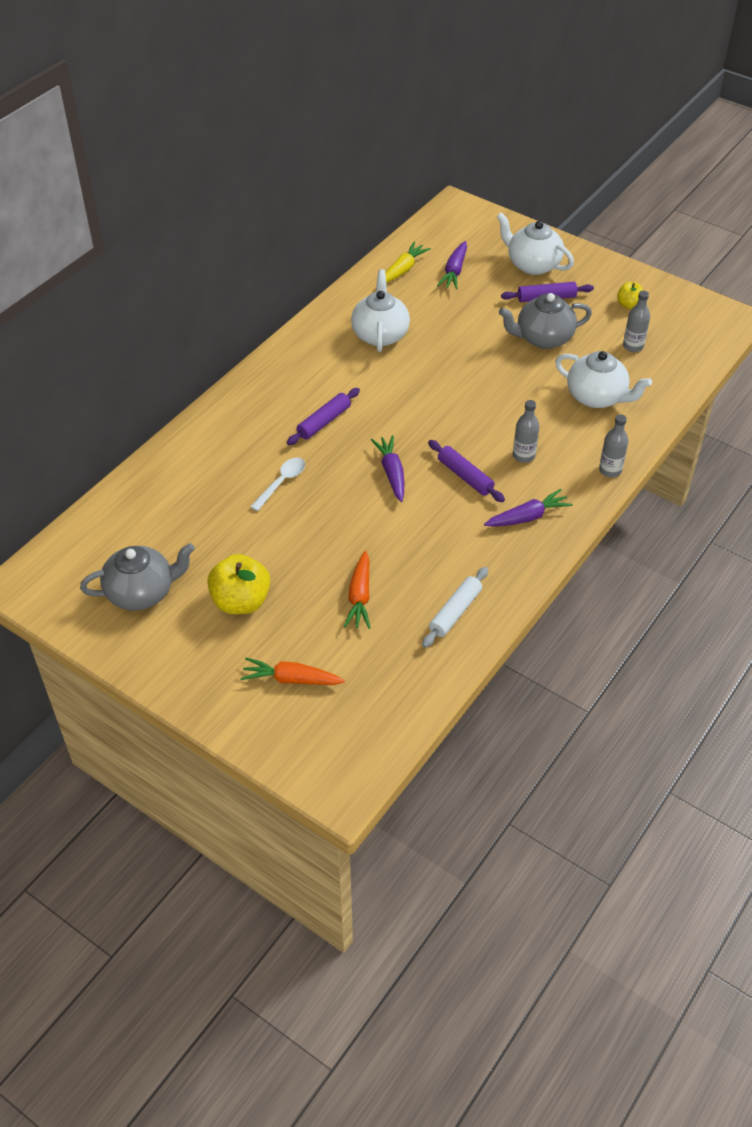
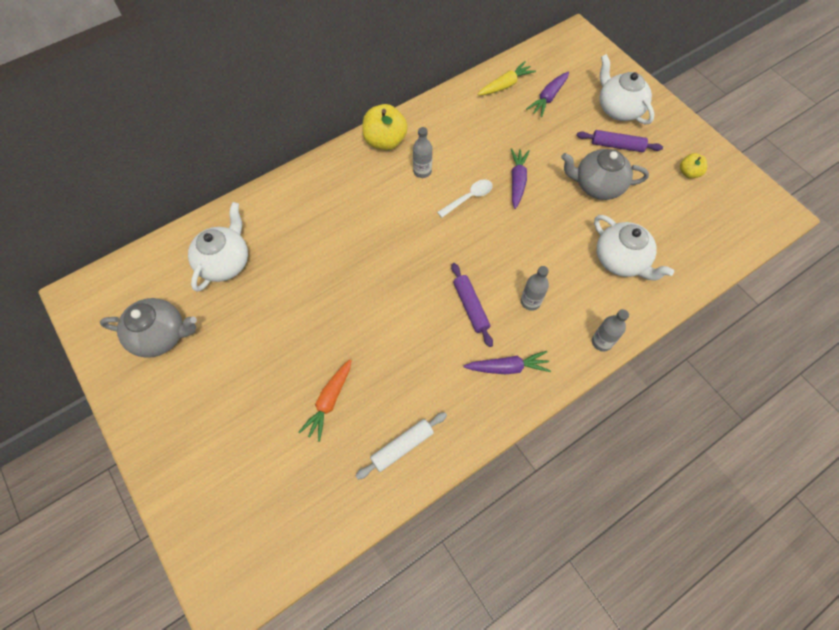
camera: 20 degrees right, 15 degrees up
(241, 601) = (232, 372): yellow apple -> yellow apple (385, 141)
(282, 482) = (317, 264): white spoon -> white spoon (469, 198)
(291, 679) = (236, 466): orange carrot -> none
(324, 422) = (377, 215): purple rolling pin -> none
(380, 334) = (460, 142): white teapot -> white teapot (225, 262)
(392, 473) = (410, 283): purple carrot -> purple carrot (517, 181)
(633, 346) = (675, 217): grey bottle -> grey bottle (422, 171)

